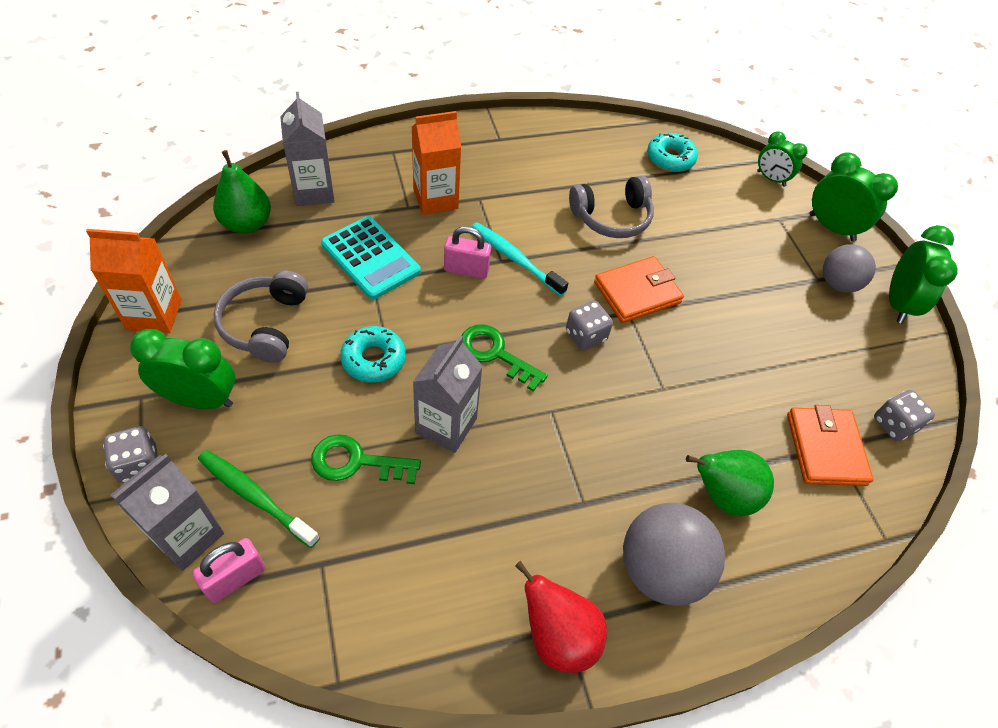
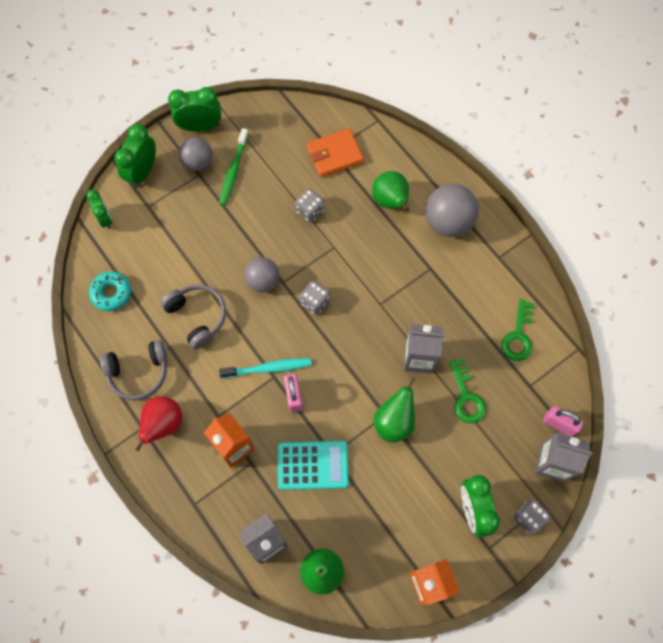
camera: 105 degrees left, 15 degrees up
(255, 497) = (513, 440): green toothbrush -> green toothbrush (233, 171)
(266, 324) = (401, 504): grey headphones -> grey headphones (139, 372)
(370, 258) = (313, 465): turquoise calculator -> turquoise calculator turned 60 degrees clockwise
(373, 359) = (394, 421): turquoise donut -> green pear
(495, 354) = (354, 350): green key -> green key (518, 336)
(514, 258) = (268, 368): turquoise toothbrush -> turquoise toothbrush turned 120 degrees counterclockwise
(557, 636) = (506, 259): red pear -> red pear (163, 424)
(637, 292) = (263, 281): orange wallet -> grey ball
(771, 179) = (105, 218): green clock -> green clock turned 45 degrees counterclockwise
(893, 424) = (300, 122): grey dice -> grey dice (310, 210)

